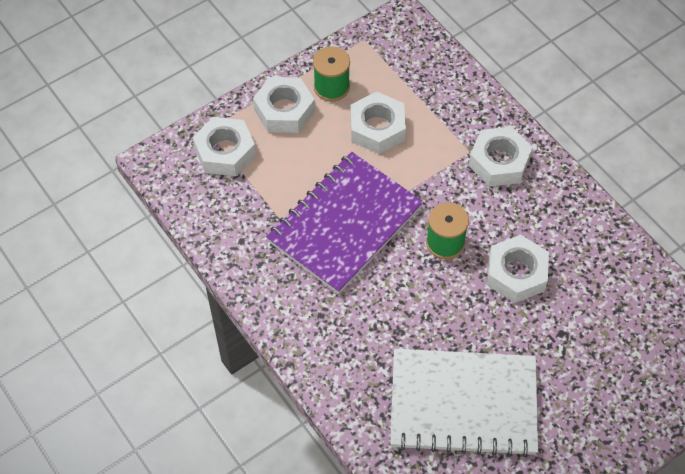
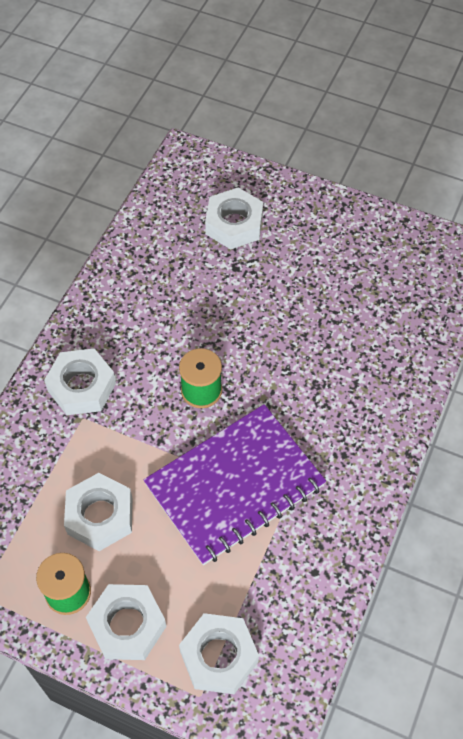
camera: 120 degrees left, 0 degrees up
(344, 224) = (235, 485): purple notebook -> purple notebook turned 45 degrees counterclockwise
(463, 404) = (348, 307): white notebook -> none
(516, 273) = (199, 322): white nut -> white nut (234, 224)

